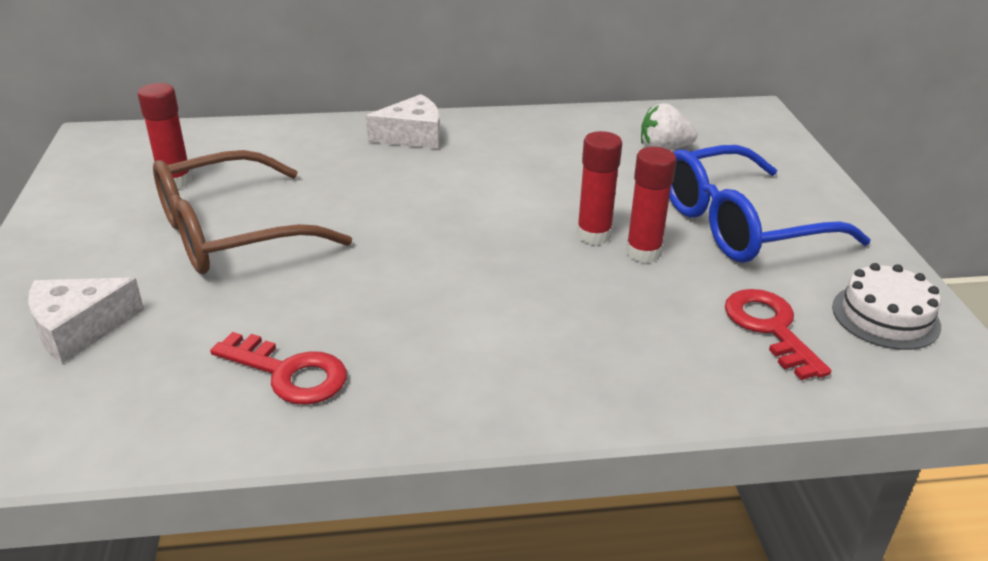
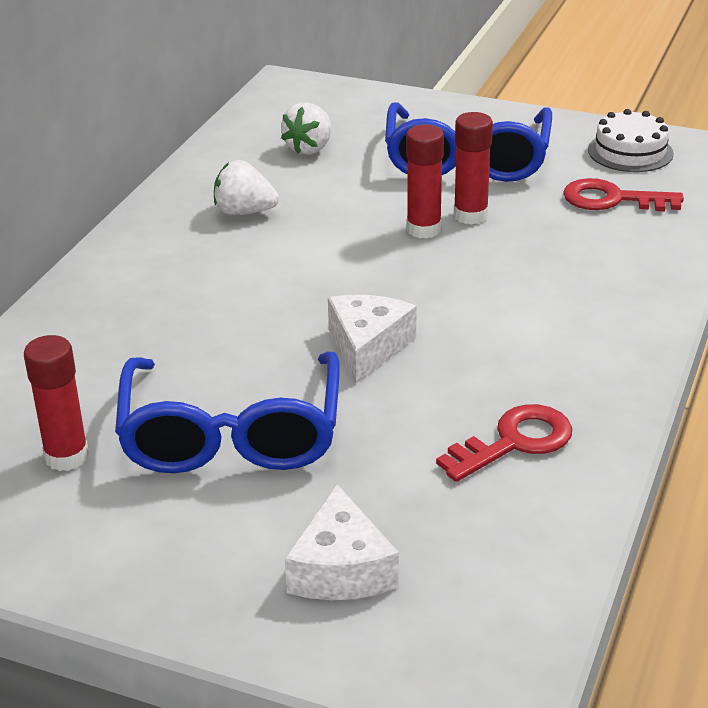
camera: 60 degrees left, 0 degrees up
(231, 233) = (231, 434): brown glasses -> blue glasses
(412, 136) = (132, 272): white cheese -> white cheese (367, 347)
(535, 151) = (244, 212): none -> white strawberry

